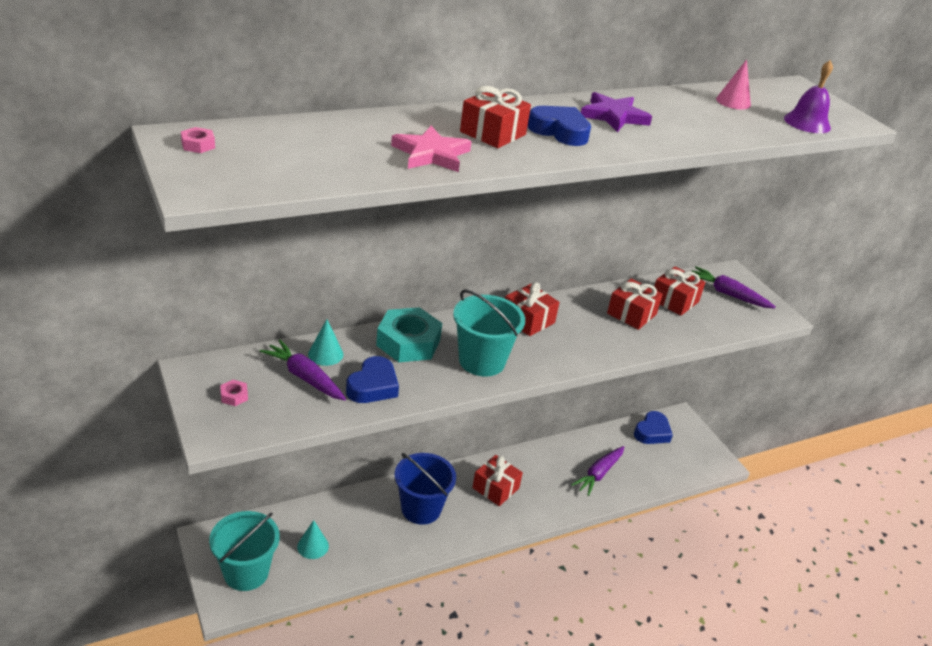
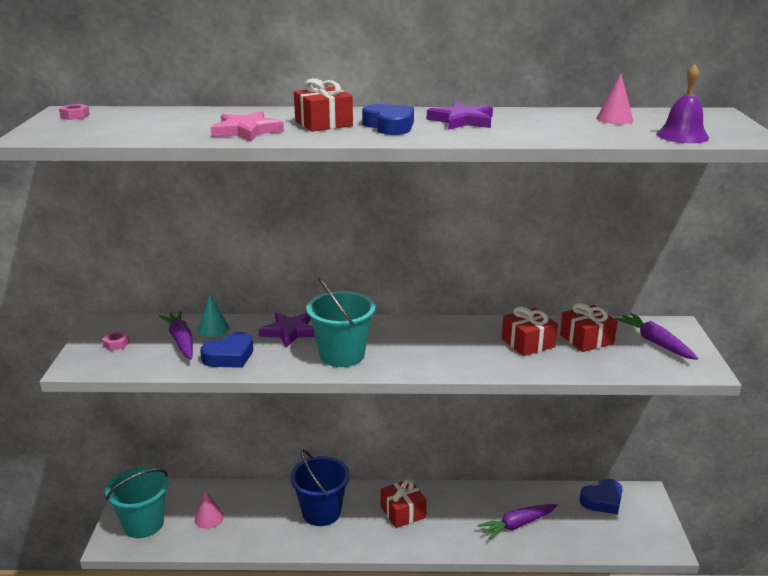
camera: 30 degrees right, 10 degrees down
(313, 546) = (209, 518): turquoise cone -> pink cone
(408, 342) = (289, 332): turquoise nut -> purple star
(528, 320) = (416, 332): red gift -> none

